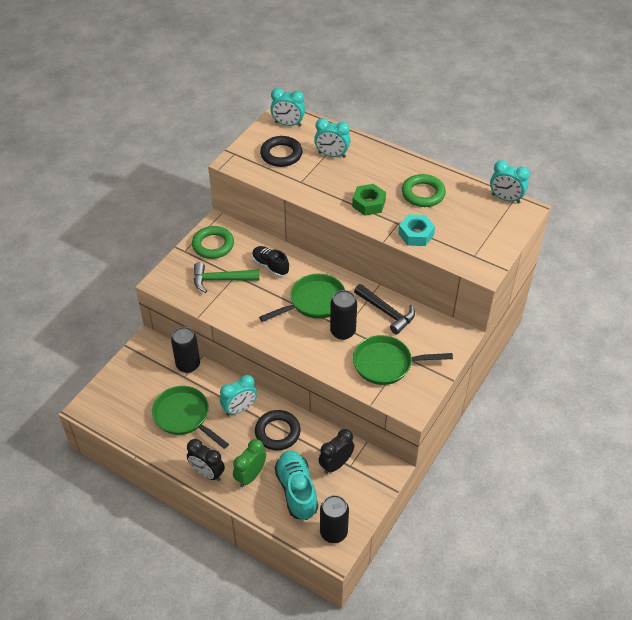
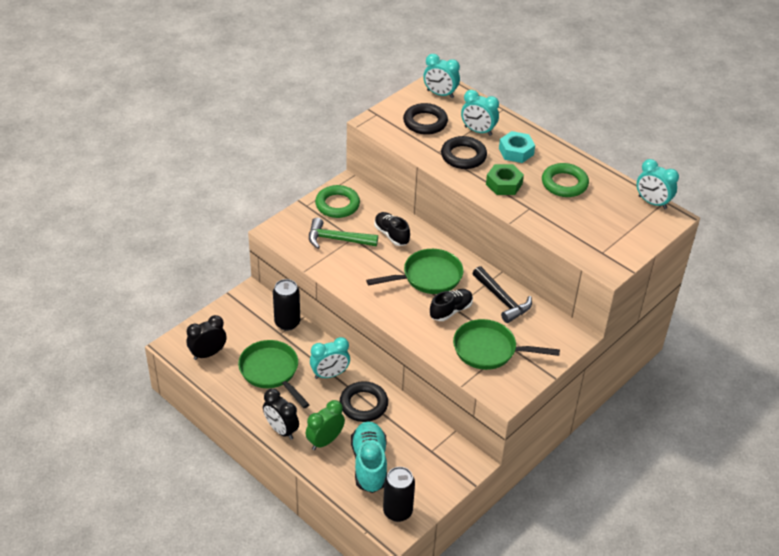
camera: 10 degrees right, 5 degrees down
(325, 182) = (463, 156): none -> black ring
(336, 464) = (417, 447): black clock -> black clock (208, 354)
(342, 331) = (451, 310): black can -> black shoe
(416, 234) = (546, 222): turquoise nut -> turquoise nut (516, 151)

